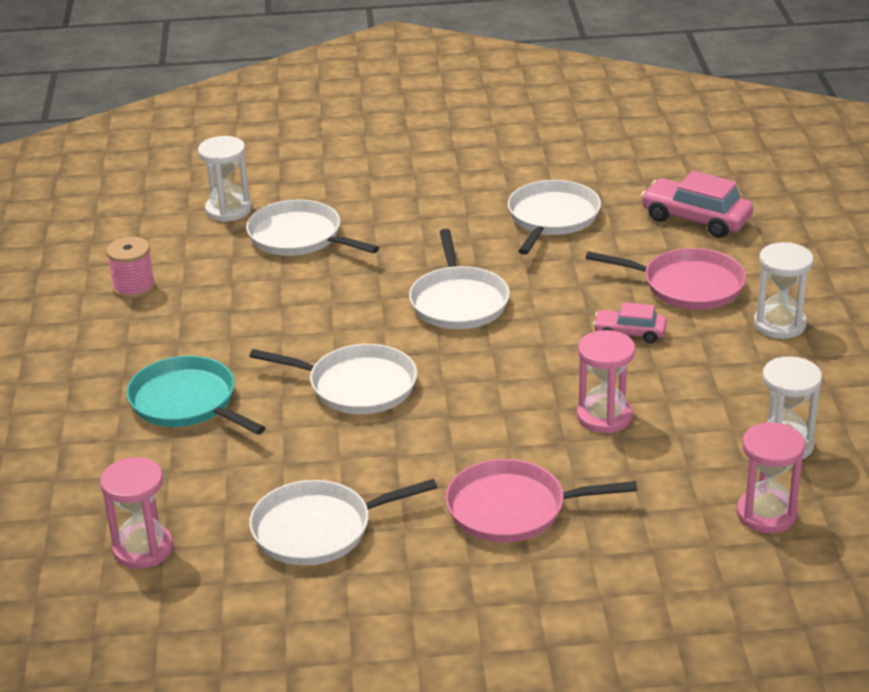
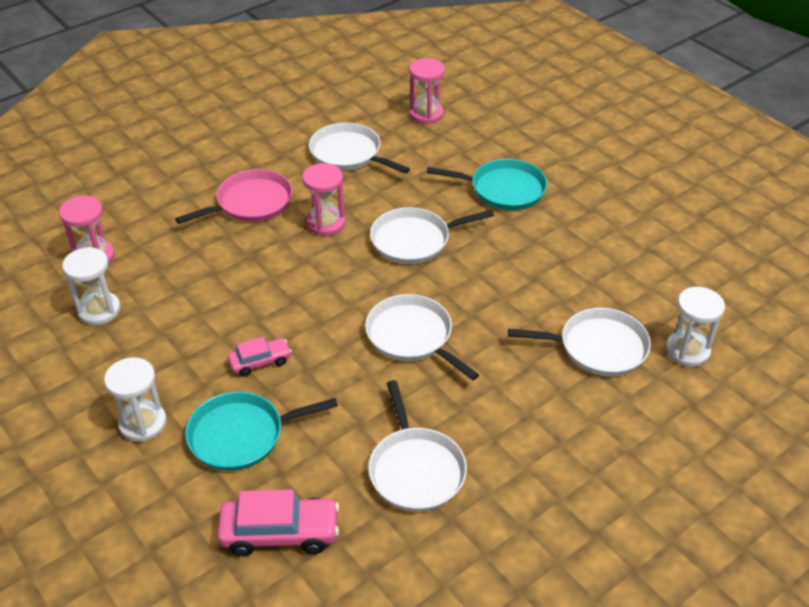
camera: 145 degrees right, 10 degrees up
(134, 287) = (649, 250): pink spool -> none
(318, 529) = (348, 154): white pan -> white pan turned 90 degrees counterclockwise
(604, 416) = (235, 283): pink hourglass -> pink hourglass (325, 223)
(687, 285) = (241, 435): pink pan -> turquoise pan

